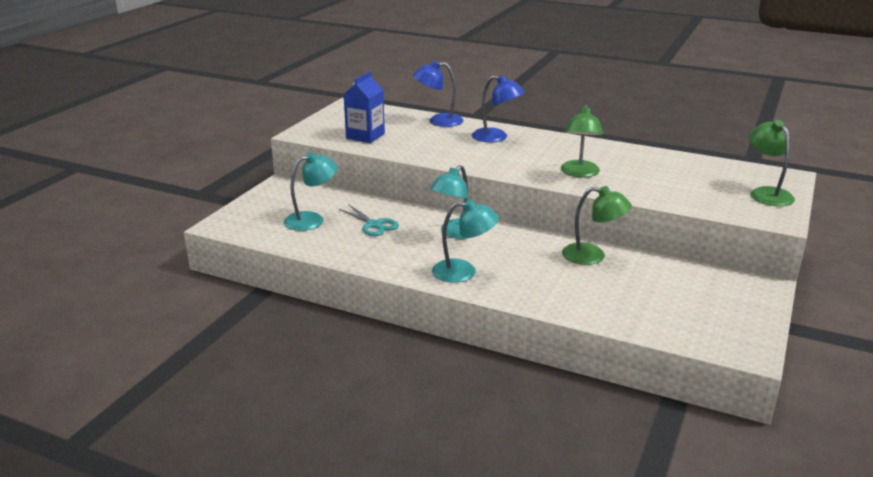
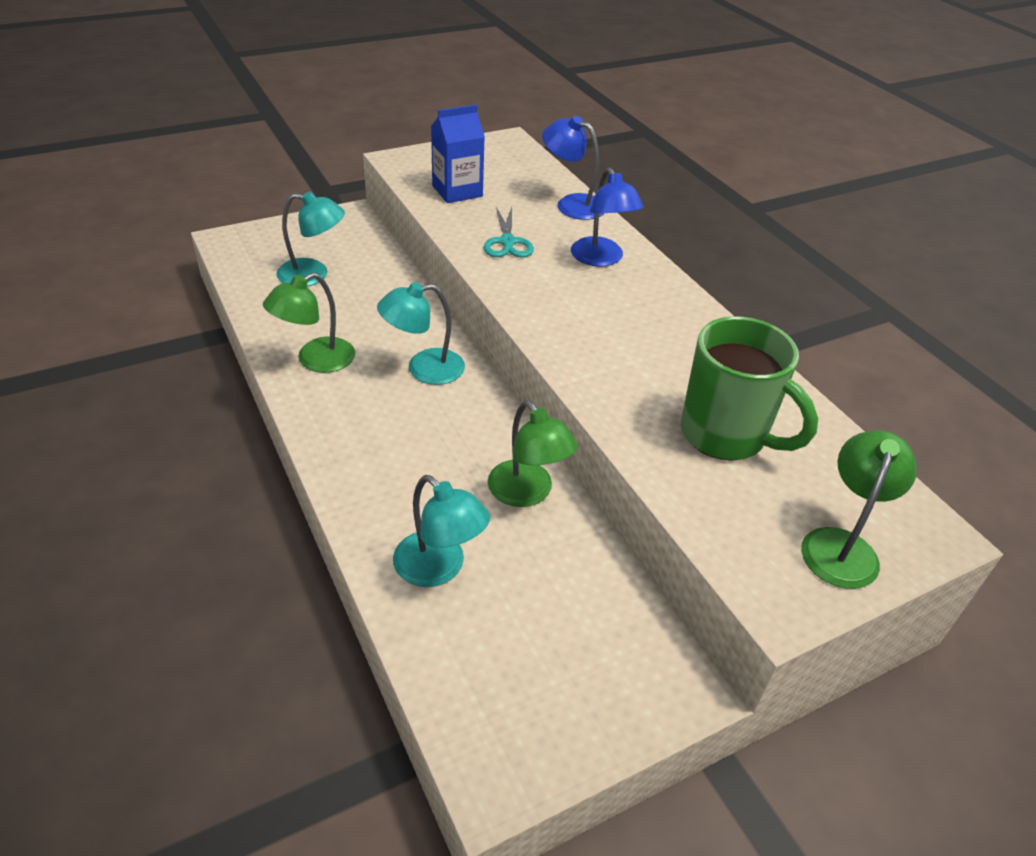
camera: 35 degrees right, 15 degrees up
(374, 225) = (359, 313): turquoise scissors -> turquoise scissors (507, 242)
(463, 272) = (352, 428): turquoise lamp -> turquoise lamp (439, 568)
(579, 173) = (617, 365): green lamp -> green lamp (315, 360)
(667, 178) = (726, 435): none -> green mug

